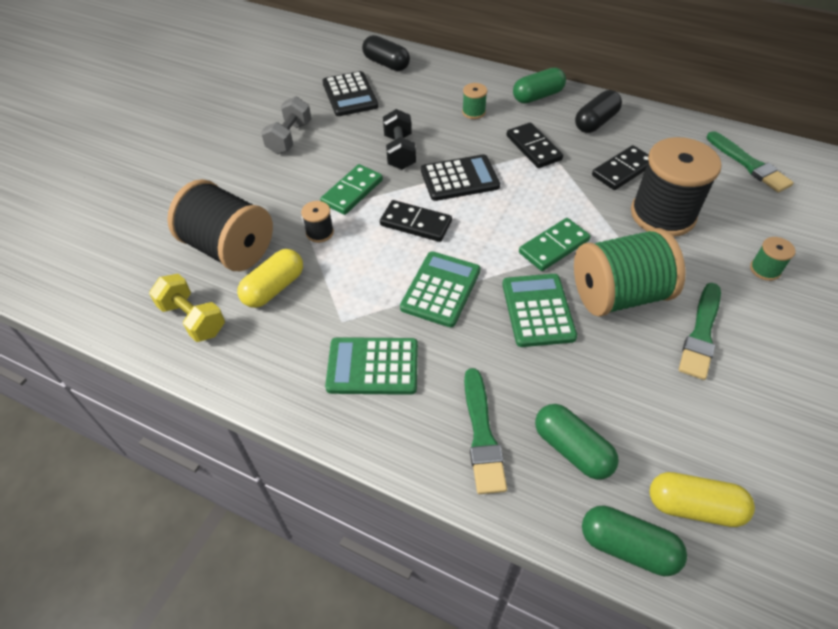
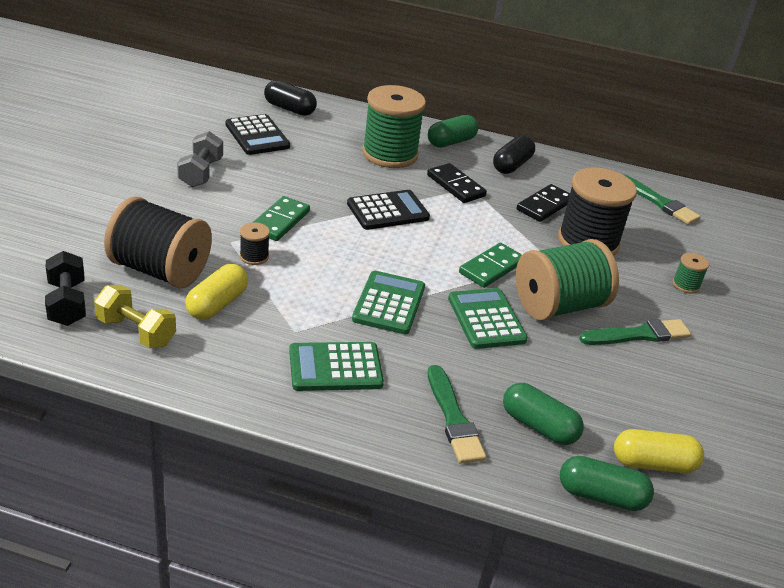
camera: 15 degrees left, 15 degrees down
(399, 152) = (321, 187): black dumbbell -> black dumbbell (67, 303)
(415, 223) = (352, 249): black domino -> none
(473, 112) = (390, 154): green spool -> green spool, size x2.34
(701, 333) = (638, 335): green brush -> green brush turned 120 degrees counterclockwise

